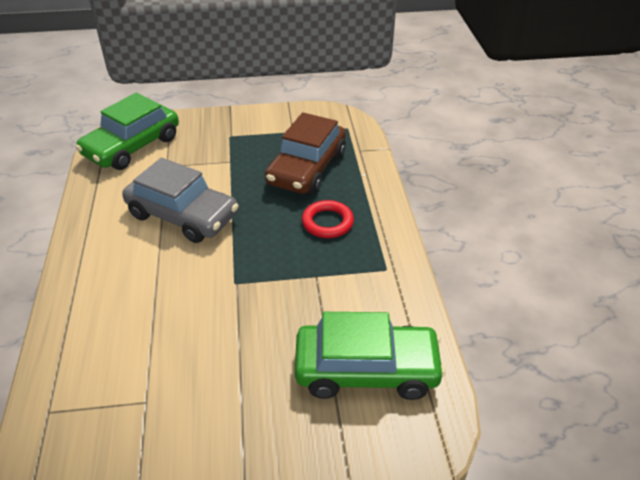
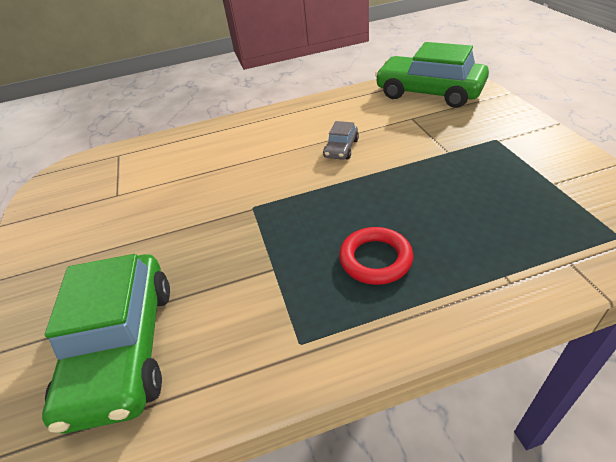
camera: 85 degrees right, 0 degrees up
(183, 215) = (341, 148): grey car -> grey car, size x0.44
(306, 168) = (479, 215): brown car -> none

